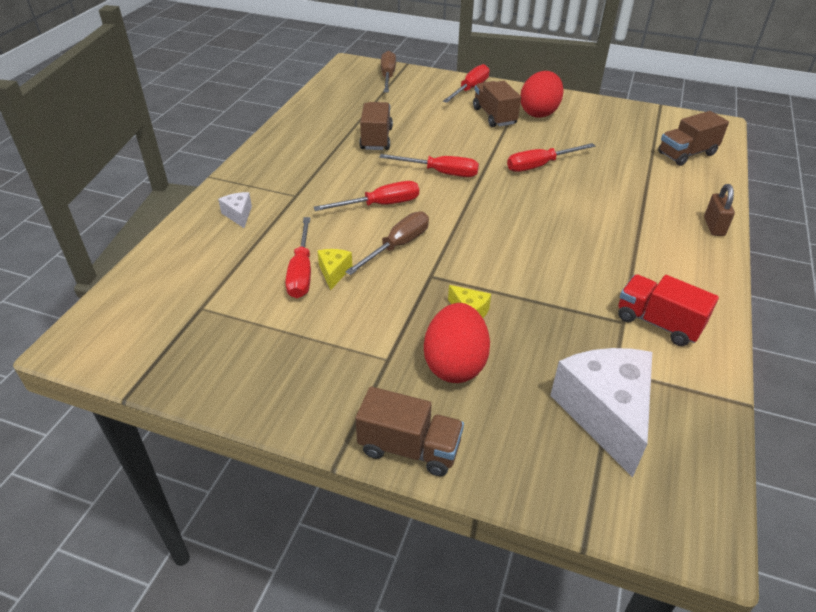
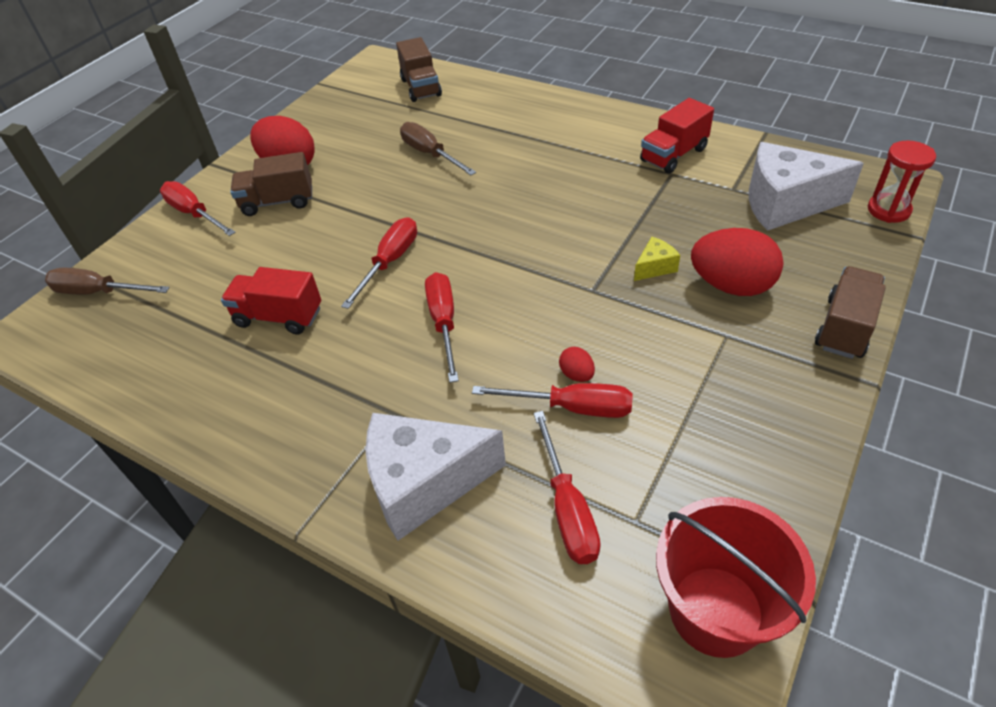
camera: 75 degrees left, 5 degrees up
(127, 347) = (716, 610): none -> red bucket
(238, 215) = (424, 484): white cheese -> white cheese, size x2.28
(334, 272) = (576, 375): yellow cheese -> red egg
(376, 139) = (278, 317): brown truck -> red truck
(397, 246) = (533, 313): brown screwdriver -> brown screwdriver (430, 154)
(540, 165) = (405, 182): red screwdriver -> red screwdriver (567, 508)
(630, 517) = (888, 210): none -> red hourglass
(714, 227) = (544, 99): brown padlock -> none

